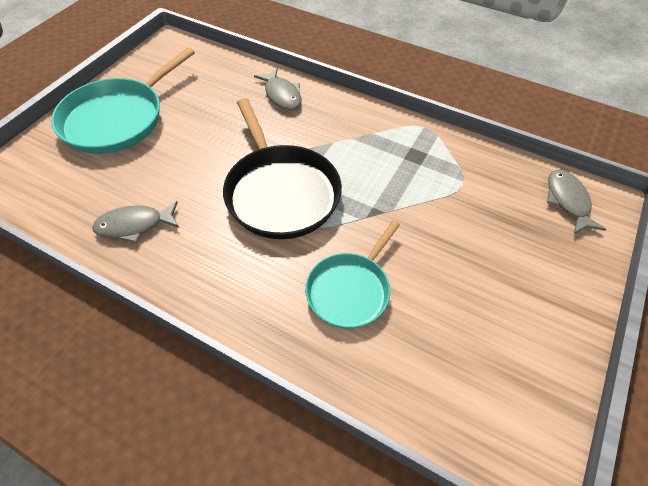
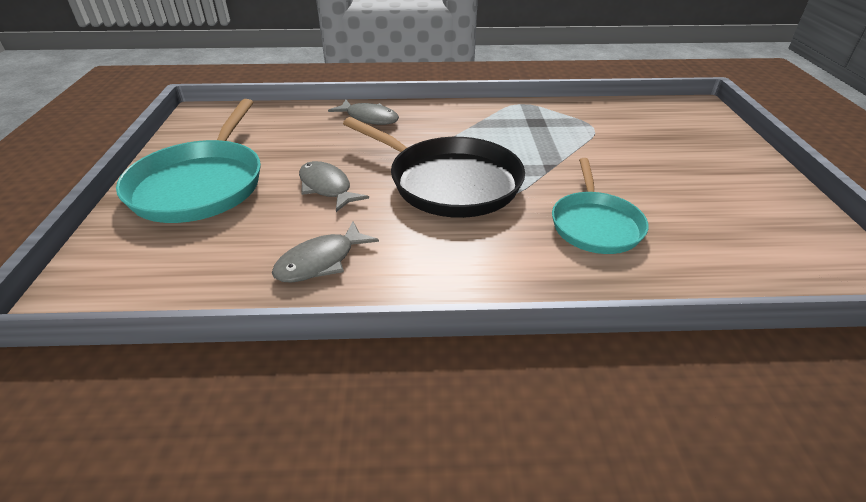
camera: 30 degrees left, 15 degrees down
(567, 201) = (676, 114): grey fish -> grey fish (327, 187)

